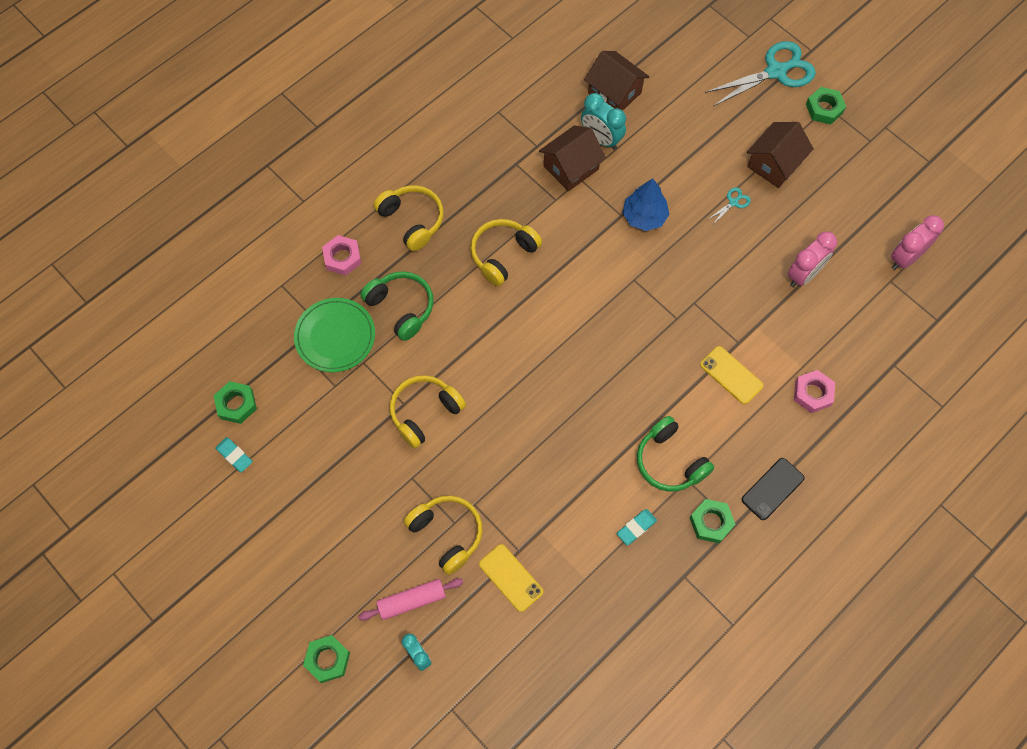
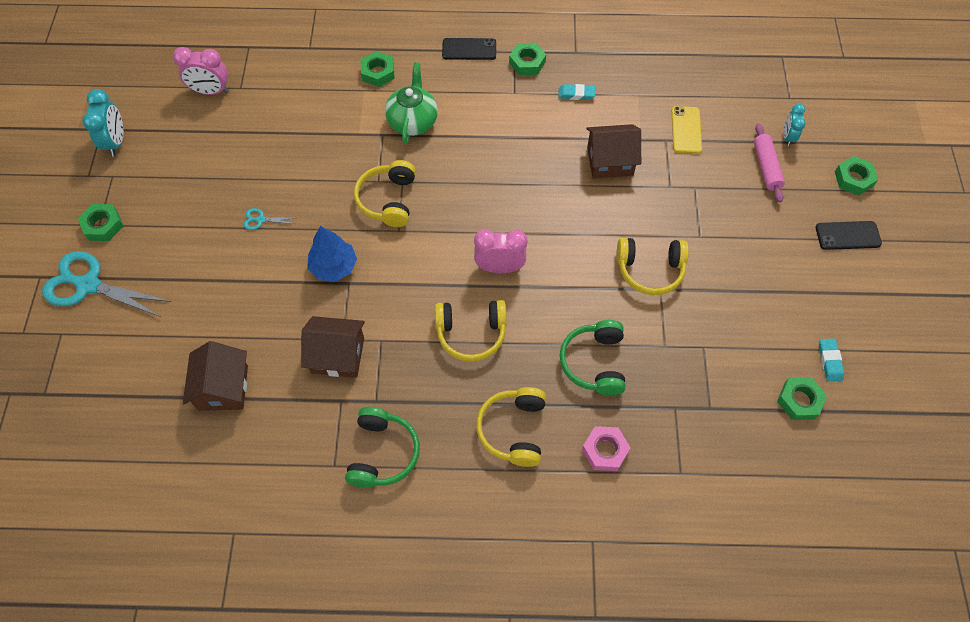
camera: 135 degrees left, 5 degrees down
(293, 589) = (847, 235): none -> black phone
(335, 336) = (670, 386): green plate -> none
(412, 601) = (766, 167): pink rolling pin -> pink rolling pin turned 60 degrees clockwise
(447, 534) = (706, 184): yellow headphones -> yellow headphones (388, 200)
(601, 139) = (285, 357): turquoise clock -> turquoise clock (116, 142)
(670, 461) = (513, 109): green headphones -> green headphones (382, 453)
(731, 375) = (413, 121): yellow phone -> green teapot
(774, 164) = (195, 219): brown house -> brown house (610, 161)
(803, 274) = (285, 136): pink clock -> pink clock (499, 267)
(812, 393) = (378, 72): pink nut -> green nut

